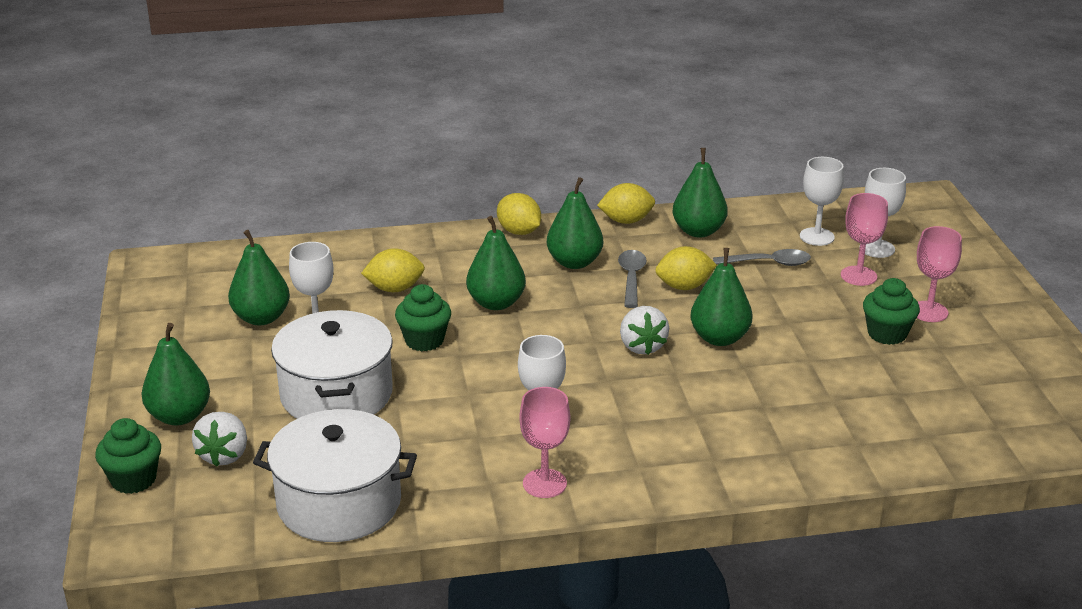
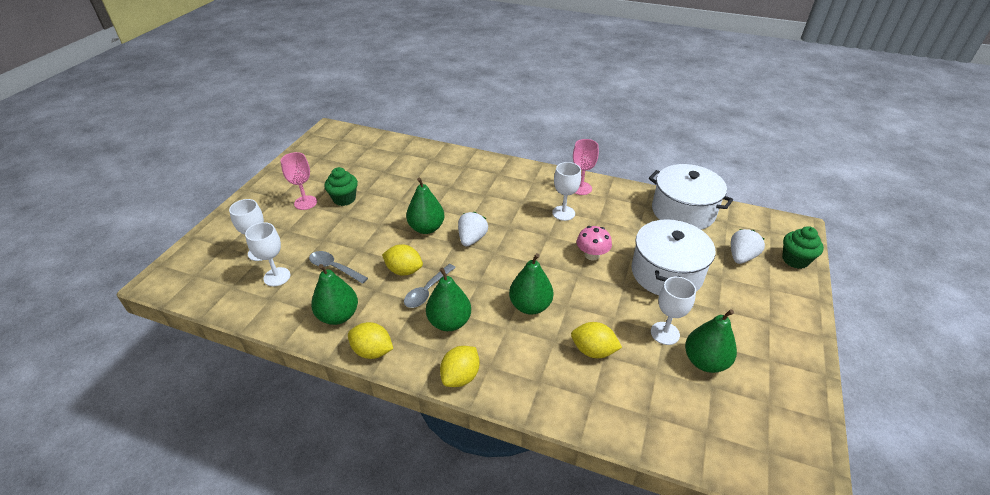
camera: 150 degrees left, 10 degrees up
(179, 416) = (769, 293): green pear -> none
(424, 340) = (595, 293): green cupcake -> none
(456, 382) = (592, 255): none -> pink mushroom
(519, 232) = (460, 376): yellow lemon -> yellow lemon turned 45 degrees clockwise
(858, 276) = (301, 237): pink goblet -> none

